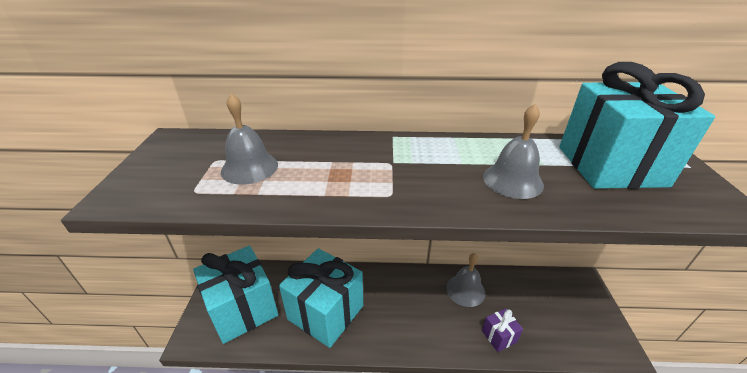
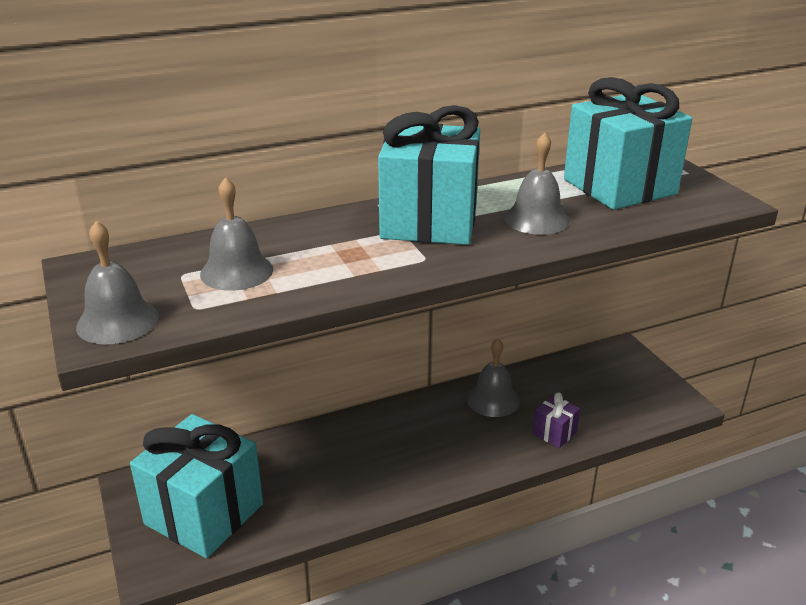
camera: 25 degrees left, 5 degrees down
(139, 187) = (117, 321): none -> grey bell
(325, 312) = (327, 479): turquoise gift -> turquoise gift (429, 222)

